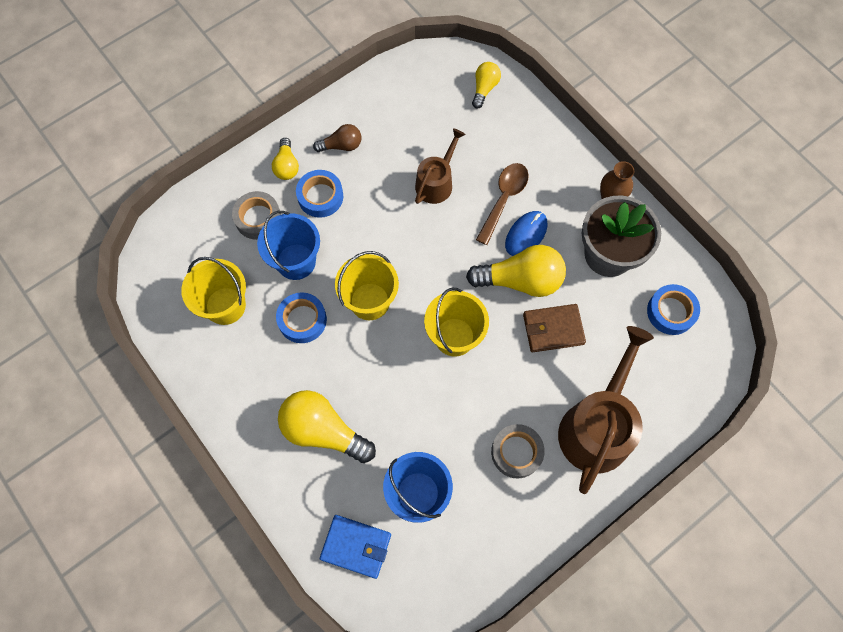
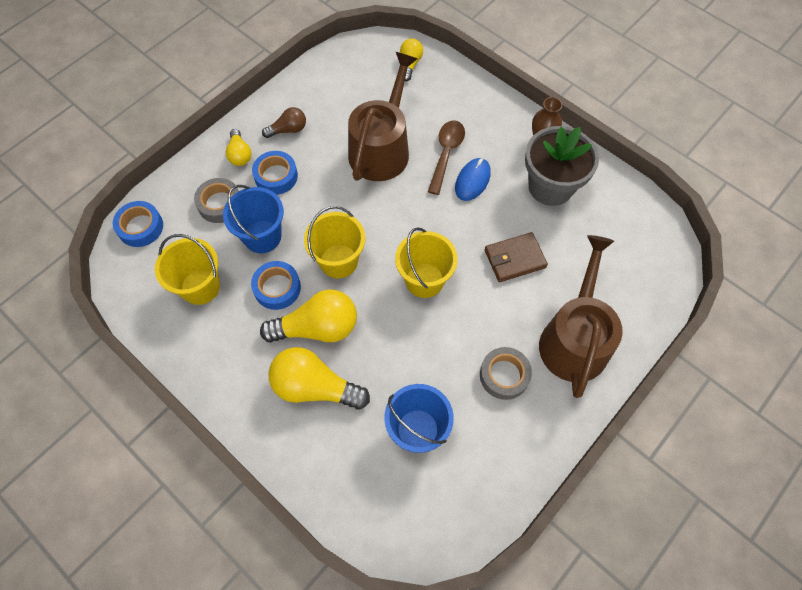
camera: 10 degrees left, 5 degrees down
(356, 546) = (366, 492): blue wallet -> none
(436, 182) = (381, 148): brown watering can -> brown watering can, size x1.75
(520, 280) = (475, 221): yellow light bulb -> yellow light bulb (317, 328)
(671, 312) = (618, 227): blue tape -> blue tape (140, 227)

